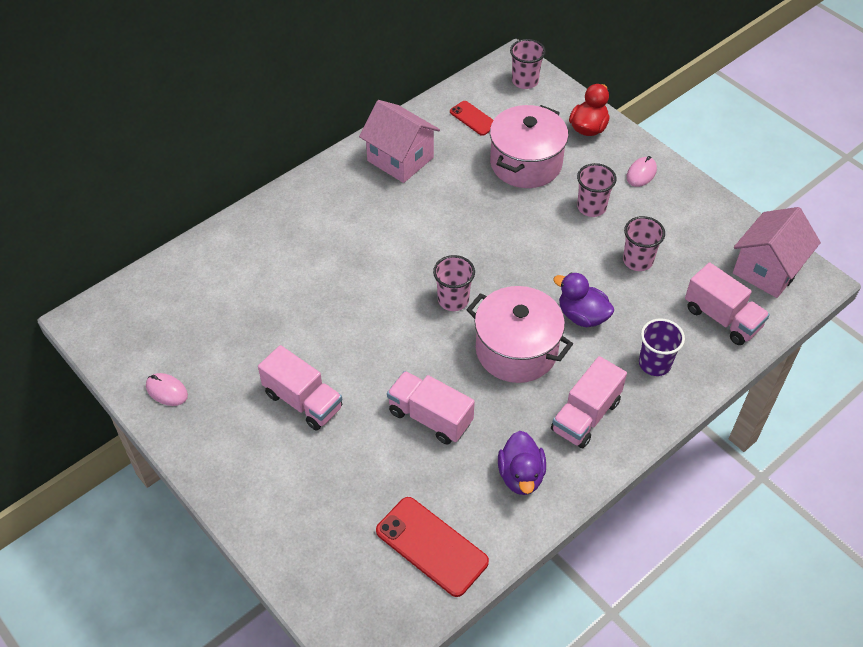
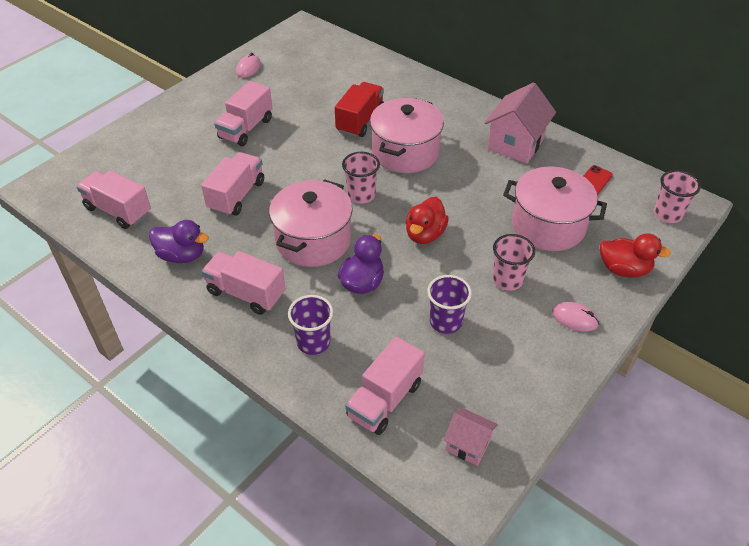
camera: 80 degrees right, 5 degrees down
(322, 284) = (360, 121): none -> red truck
(390, 251) = (405, 152): none -> pink pot
(432, 546) = (118, 211): red phone -> pink truck
(521, 475) = (182, 255): purple duck -> purple duck turned 150 degrees counterclockwise
(522, 256) = (425, 234): none -> red duck
(637, 260) = (445, 322): pink cup -> purple cup
(767, 270) = (468, 445): pink house -> pink house, size x0.55

